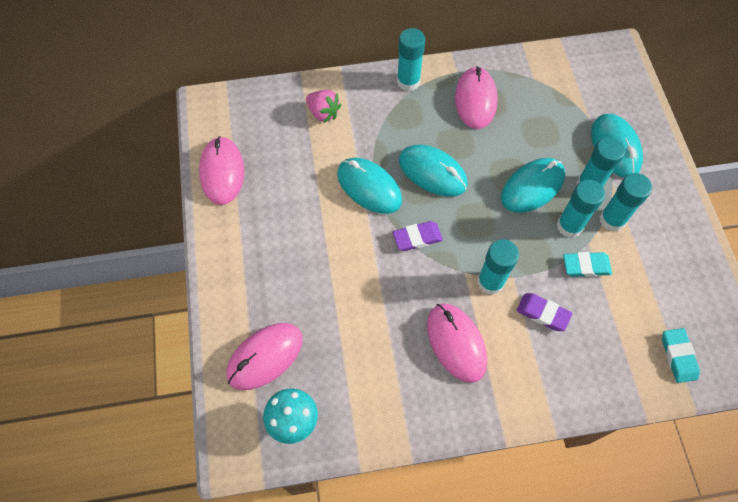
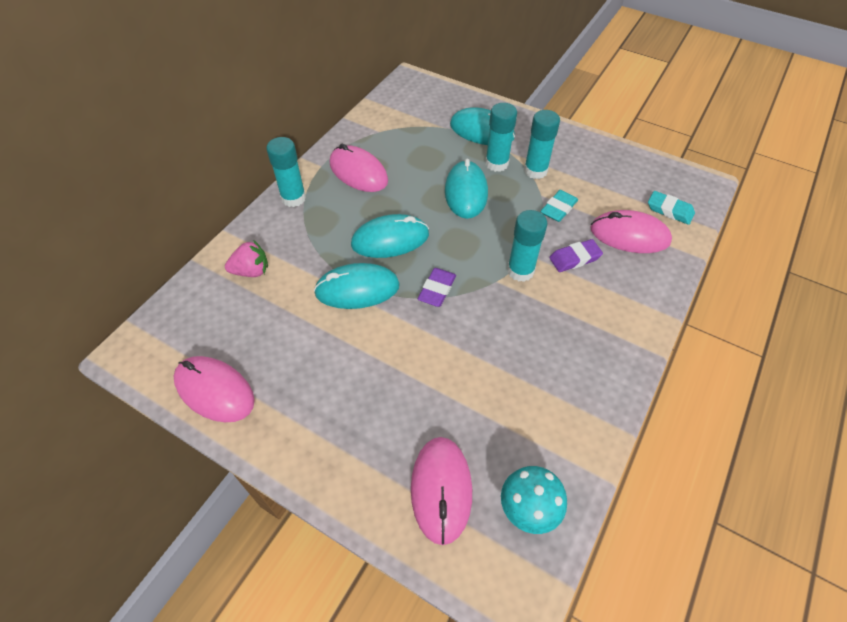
camera: 50 degrees left, 10 degrees down
(456, 343) = (553, 329): pink mouse -> pink mouse (629, 235)
(569, 226) = (518, 195): turquoise glue stick -> none

